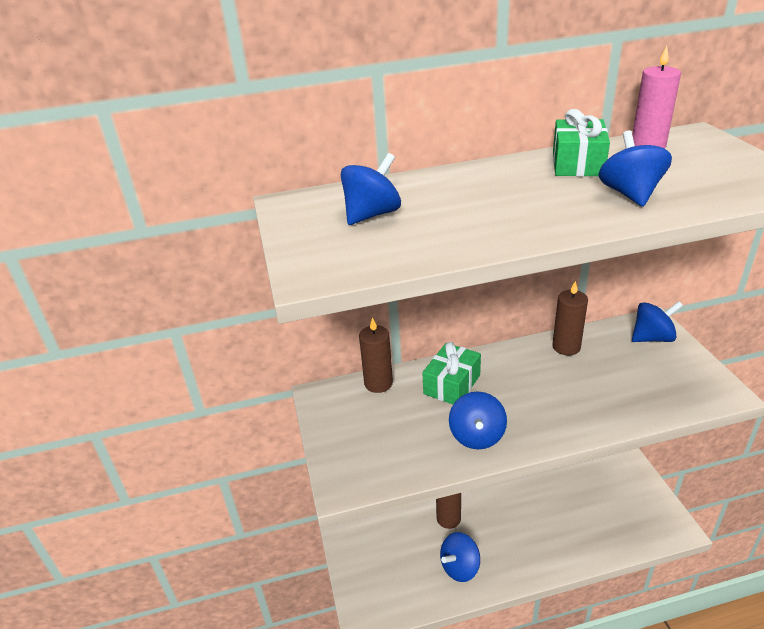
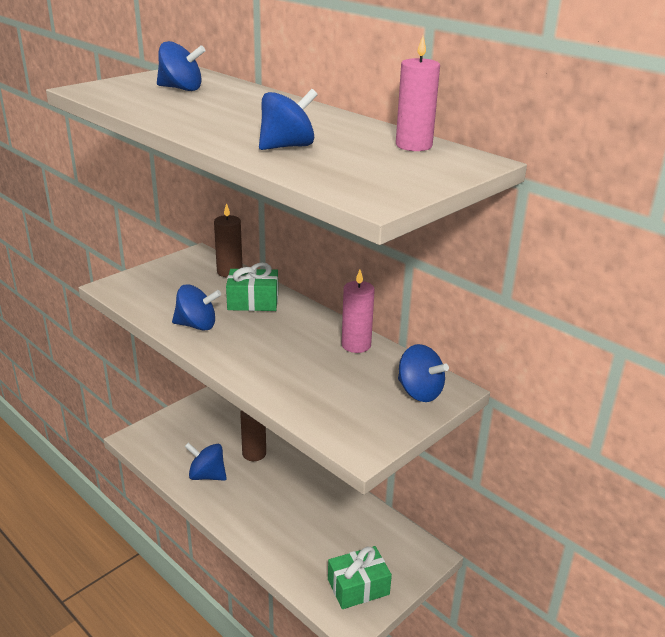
camera: 55 degrees right, 5 degrees down
(477, 436) = (197, 325): blue spinning top -> blue spinning top turned 150 degrees counterclockwise
(566, 347) = (356, 345): brown candle -> pink candle
(577, 163) = (339, 127): green gift -> green gift (358, 587)

